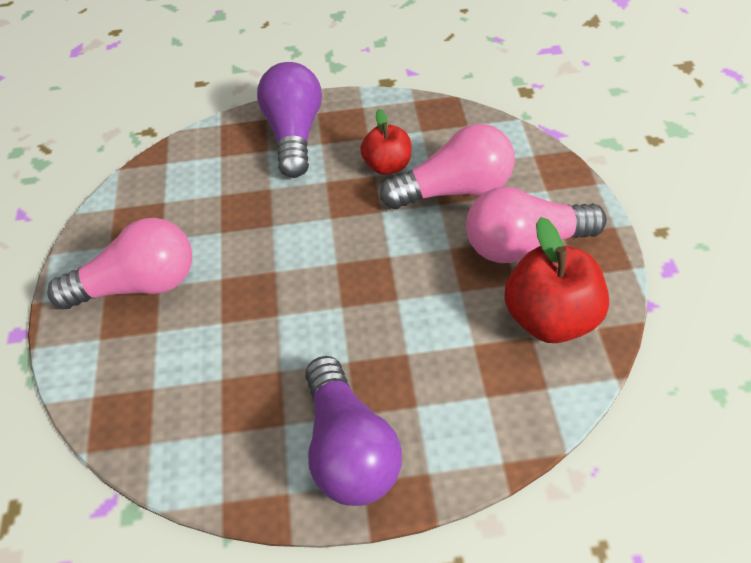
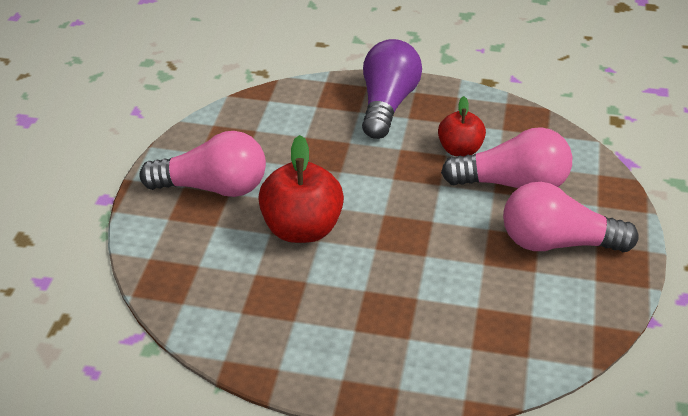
camera: 15 degrees right, 10 degrees down
(349, 449) = (340, 352): purple light bulb -> none
(550, 318) = (554, 306): red apple -> red apple (302, 229)

